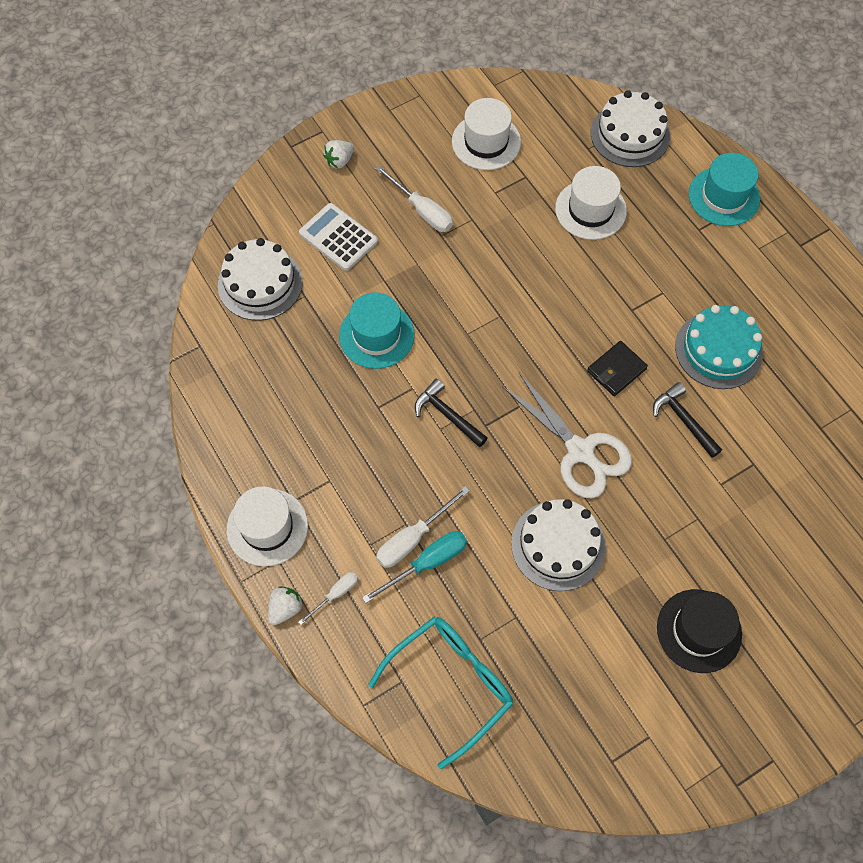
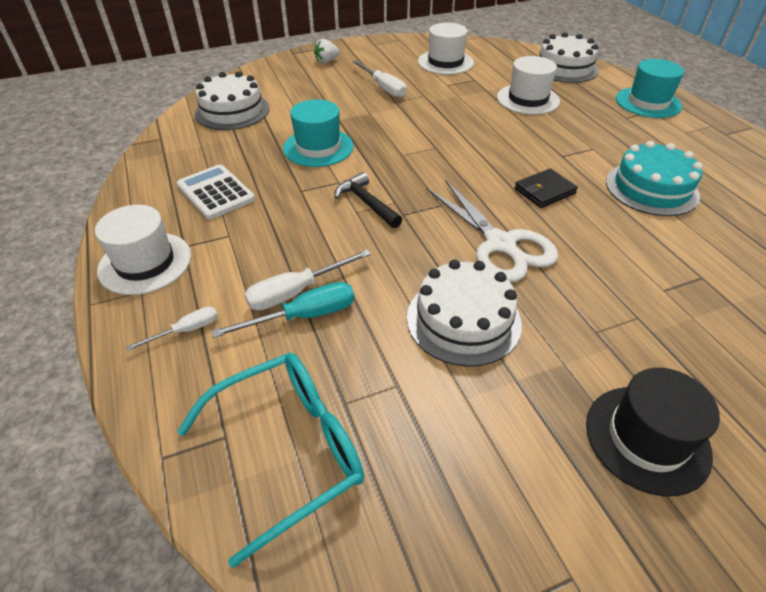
camera: 10 degrees right, 20 degrees down
(285, 608) = (122, 335): white strawberry -> none
(338, 237) = (309, 95): white calculator -> white calculator (216, 192)
(684, 420) = (617, 233): black hammer -> none

